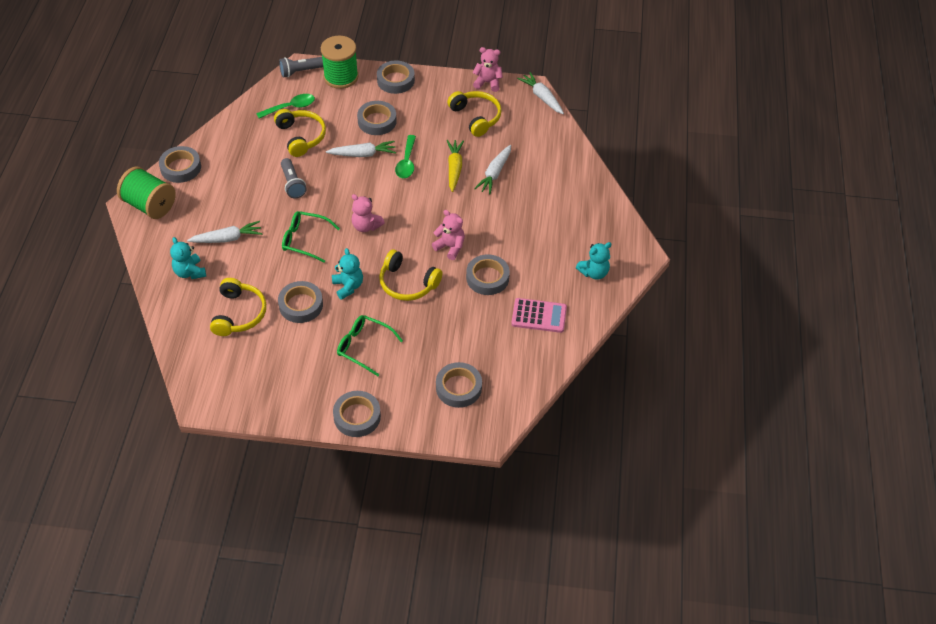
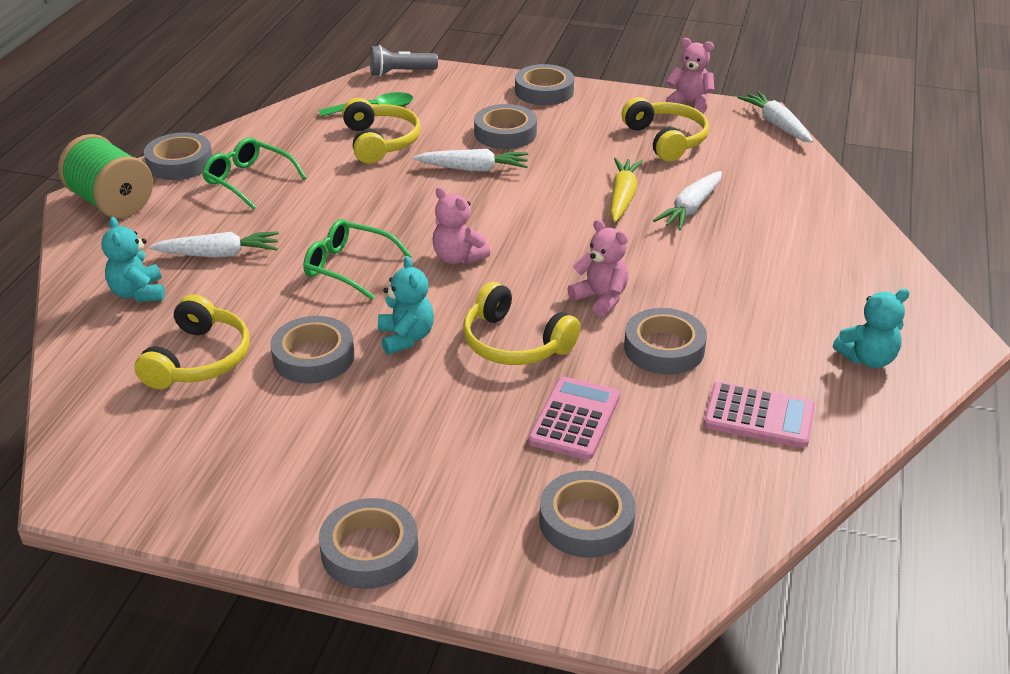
camera: 10 degrees right, 15 degrees down
(292, 184) = (350, 195): grey flashlight -> none
(341, 77) = (460, 82): green spool -> none
(363, 346) = (411, 432): green glasses -> green glasses (248, 180)
(406, 162) = (543, 184): green spoon -> none
(445, 329) = (574, 419): none -> pink calculator

